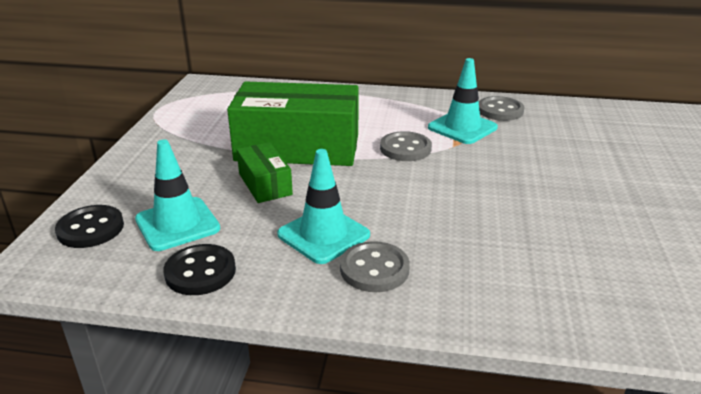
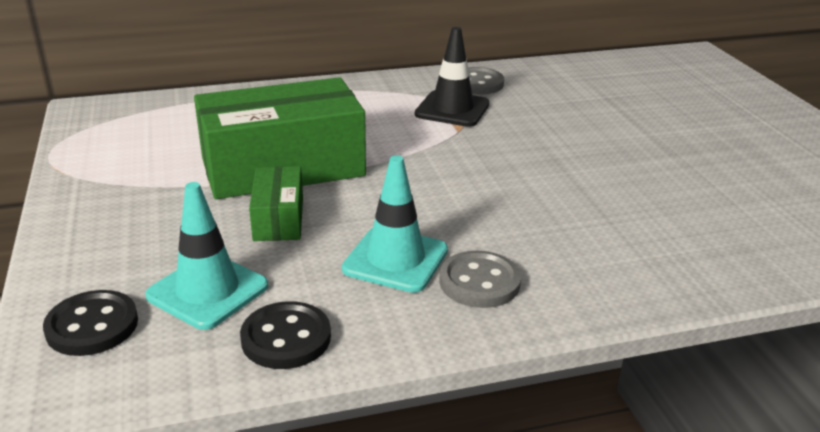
camera: 25 degrees left, 0 degrees up
(265, 184) = (279, 218): green box -> green box turned 45 degrees clockwise
(405, 148) = (409, 144): grey button -> none
(462, 128) = (452, 109): turquoise traffic cone -> black traffic cone

